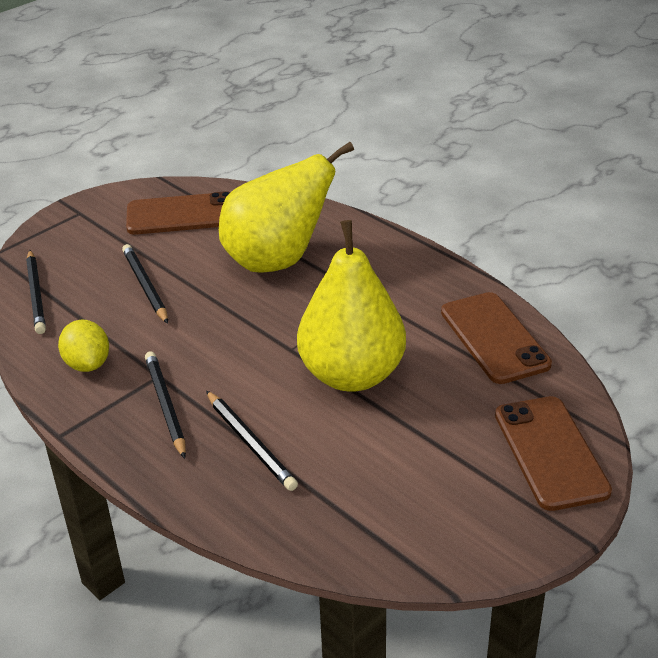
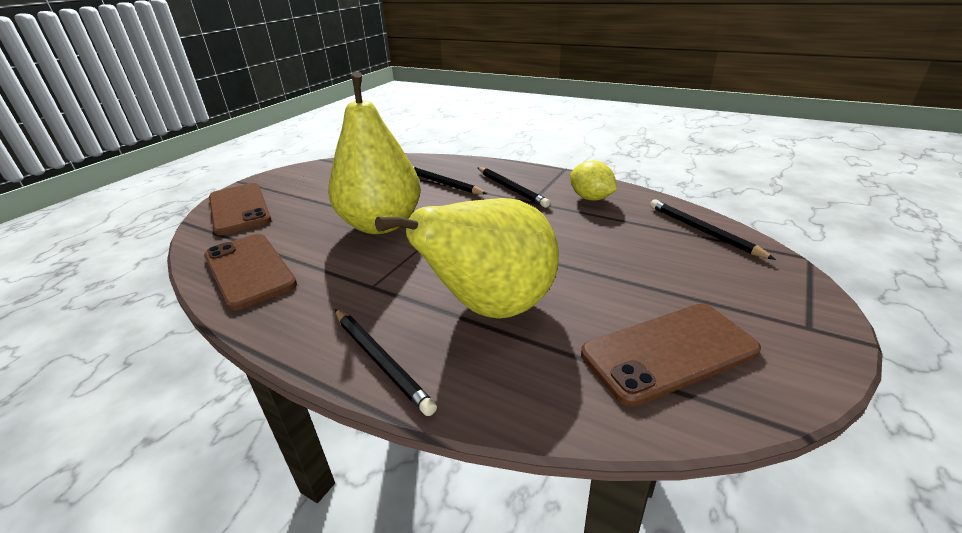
camera: 165 degrees right, 5 degrees down
(145, 286) = (611, 255): black pencil -> black pencil (380, 360)

